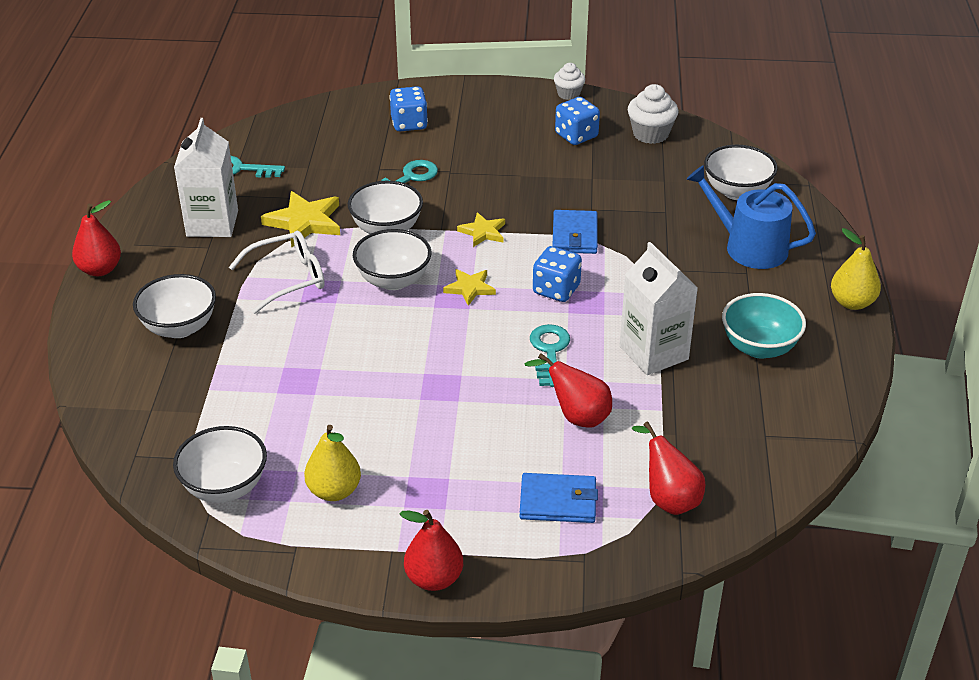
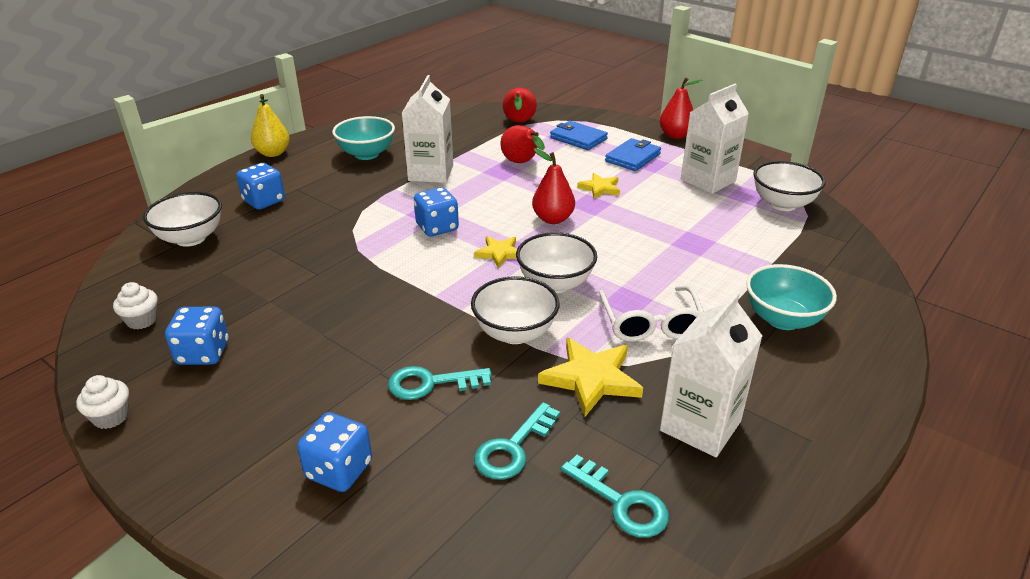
camera: 145 degrees left, 5 degrees down
(100, 269) = (862, 420): red pear -> red pear (553, 219)
(179, 327) = (783, 319): white bowl -> turquoise bowl
(288, 278) = (650, 323): white glasses -> white glasses turned 105 degrees counterclockwise
(334, 491) = (708, 180): yellow pear -> white carton
(483, 232) = (432, 292): yellow star -> yellow star (600, 188)
(549, 352) = (494, 196): turquoise key -> turquoise key (513, 448)
(575, 235) = (364, 258): blue wallet -> blue wallet (633, 157)
(650, 134) = (142, 320): white cupcake -> white cupcake, size x0.65
(749, 247) = (264, 201): blue watering can -> blue dice

